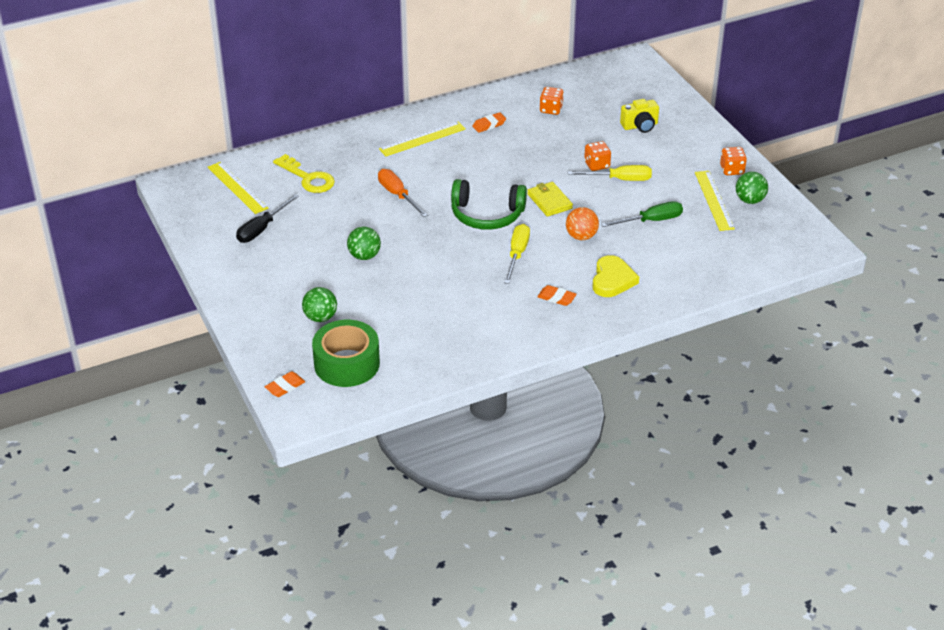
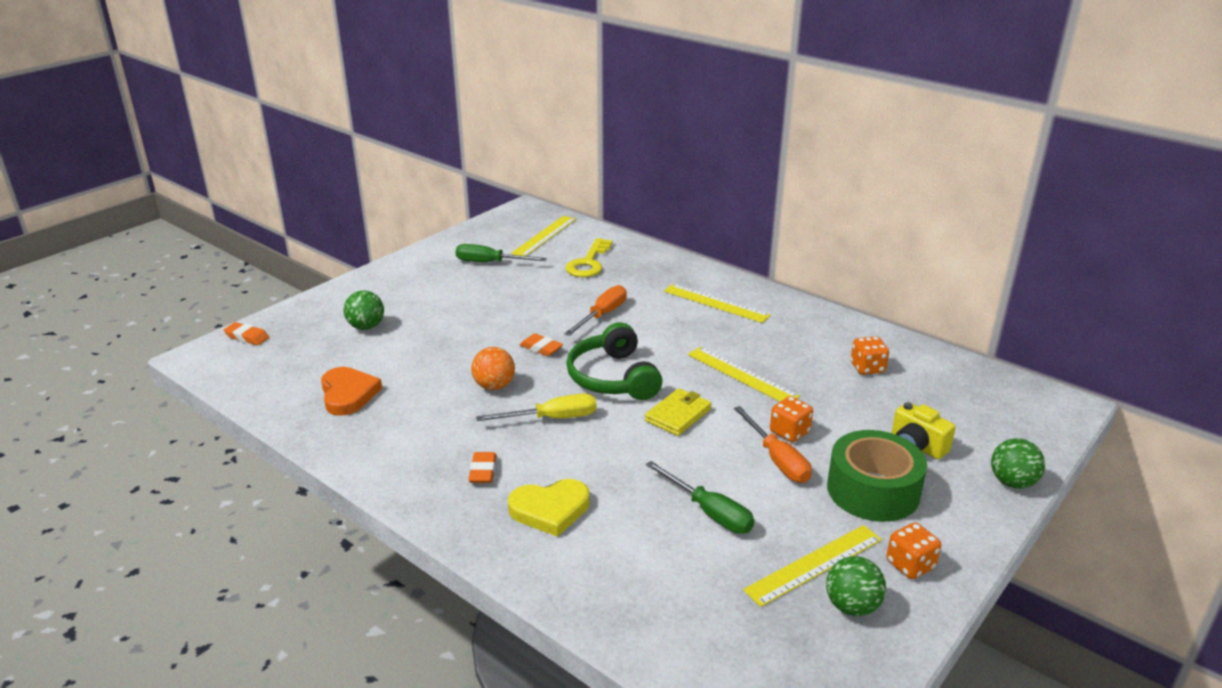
camera: 65 degrees right, 10 degrees down
(262, 229) = (490, 262): black screwdriver -> green screwdriver
(347, 364) = (295, 360): green tape -> green tape (873, 490)
(364, 256) = (482, 324): green ball -> green ball (1012, 482)
(418, 343) = (348, 394): none -> orange heart
(489, 125) = (787, 335): orange eraser -> orange eraser (541, 348)
(523, 161) = (741, 375): none -> yellow ruler
(581, 236) = (625, 458): orange ball -> orange ball (494, 386)
(620, 179) = (777, 459): yellow screwdriver -> orange screwdriver

